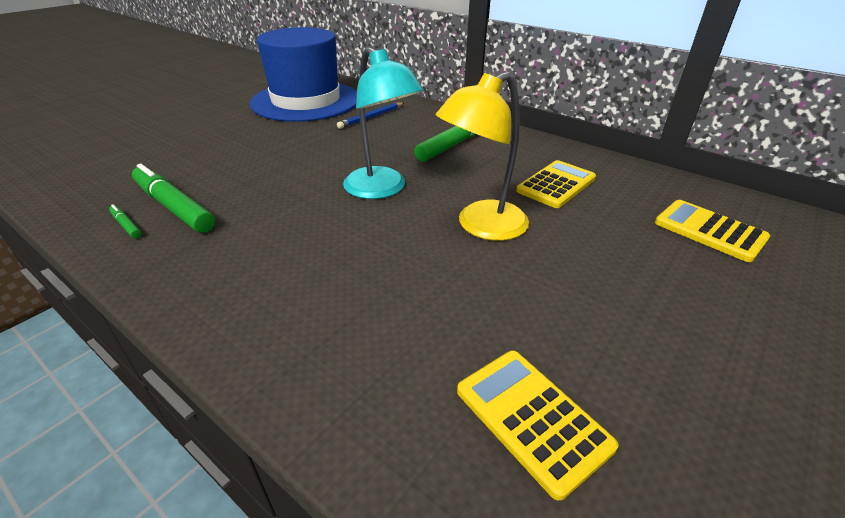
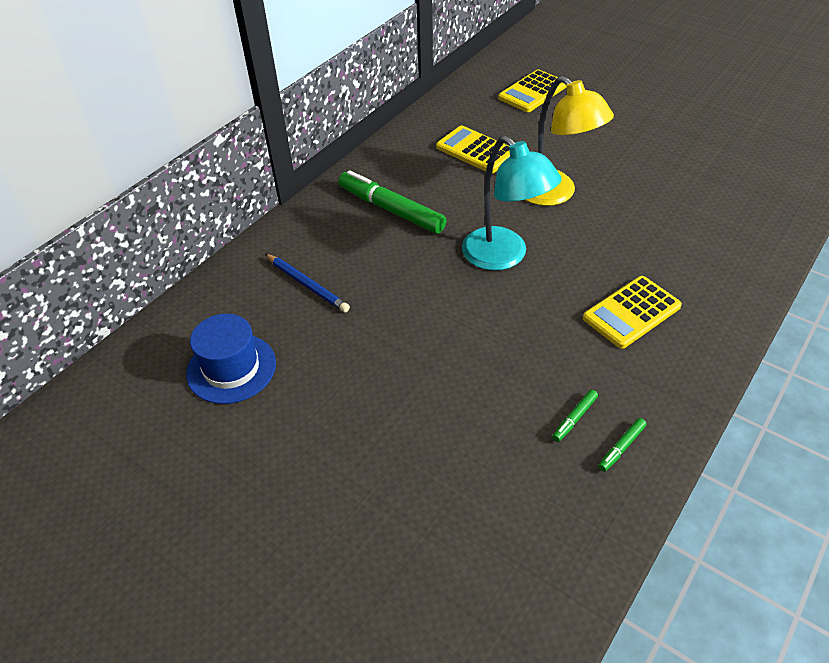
camera: 90 degrees left, 10 degrees up
(174, 207) = (574, 418): green marker -> green marker, size x0.44
(306, 101) = (231, 368): blue hat -> blue hat, size x0.50
(382, 189) = (504, 256): turquoise lamp -> turquoise lamp turned 90 degrees clockwise
(532, 418) = (733, 181): yellow calculator -> yellow calculator (631, 312)

